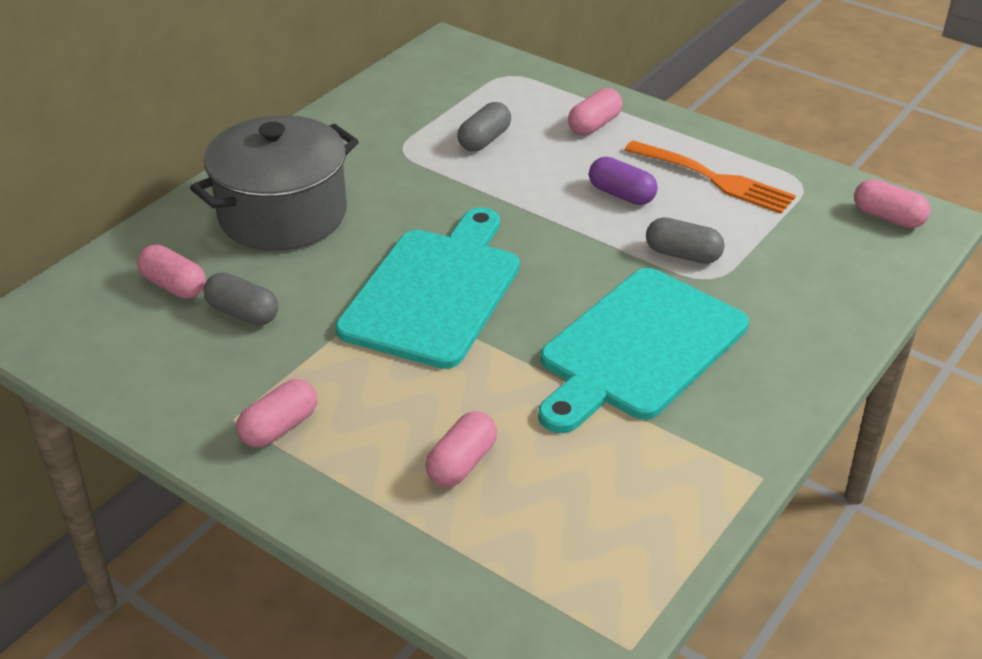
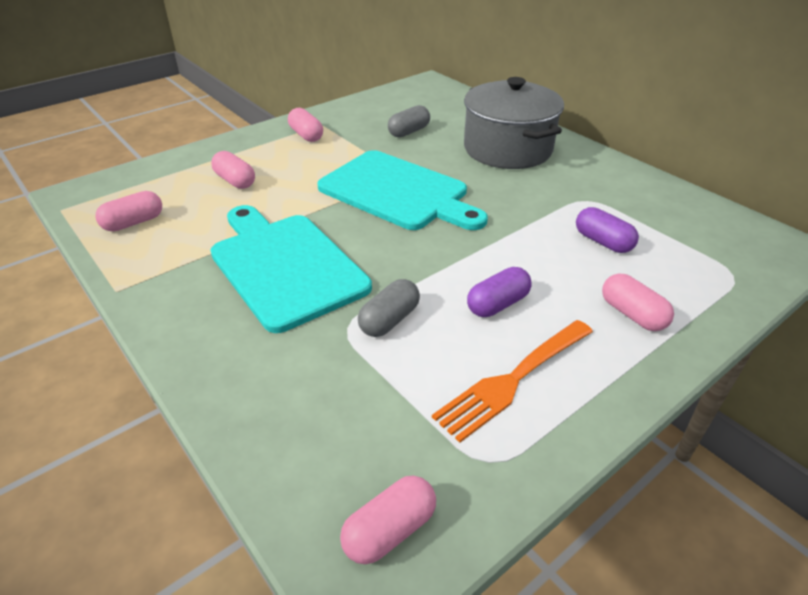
camera: 105 degrees right, 0 degrees up
(174, 286) = (444, 115): pink capsule -> pink capsule (133, 223)
(484, 140) = (603, 242): grey capsule -> purple capsule

